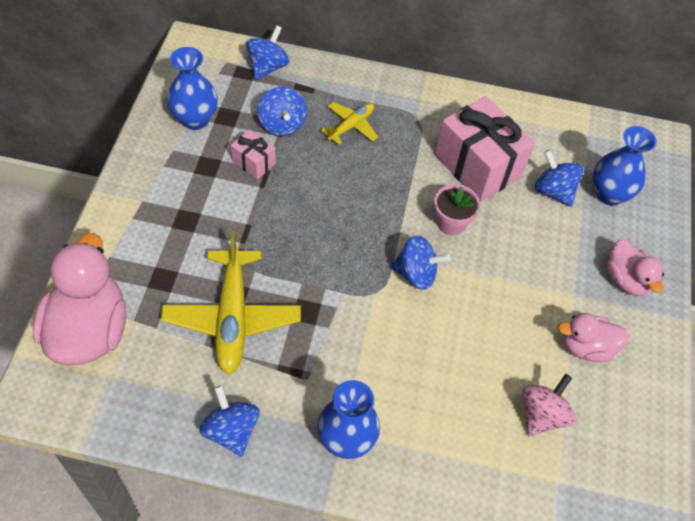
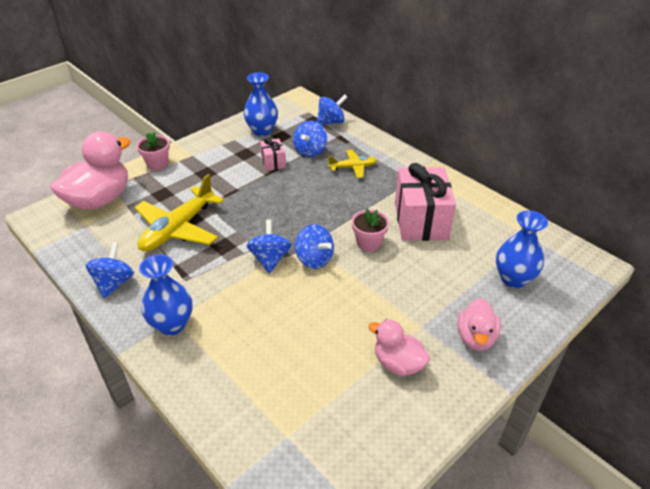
camera: 40 degrees right, 15 degrees down
(109, 237) = (157, 164): none -> pink flower pot
(542, 415) = (318, 386): pink spinning top -> none
(553, 191) = (466, 258): blue spinning top -> blue spinning top (270, 259)

